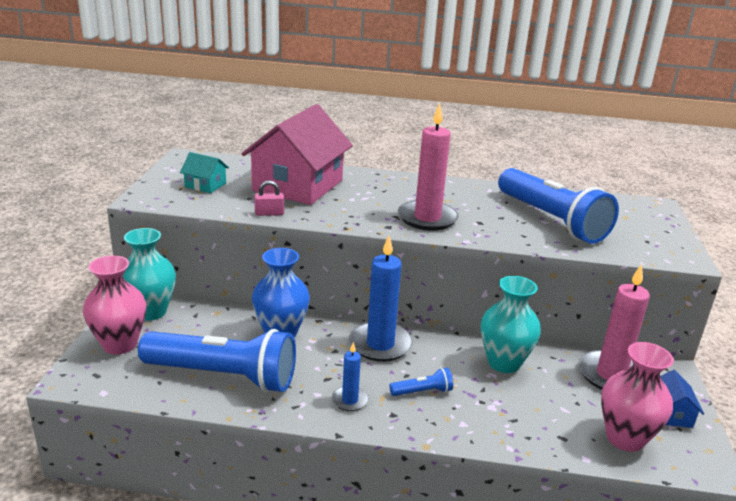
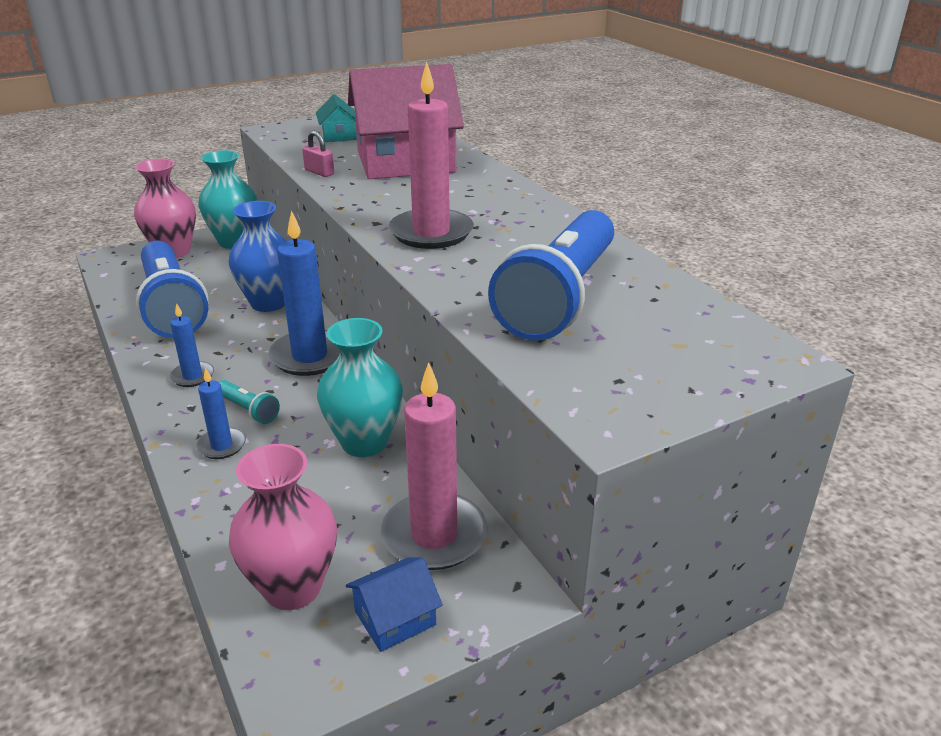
camera: 55 degrees right, 5 degrees up
(422, 391) = (248, 410): blue flashlight -> turquoise flashlight
(456, 417) = (221, 445): none -> blue candle

